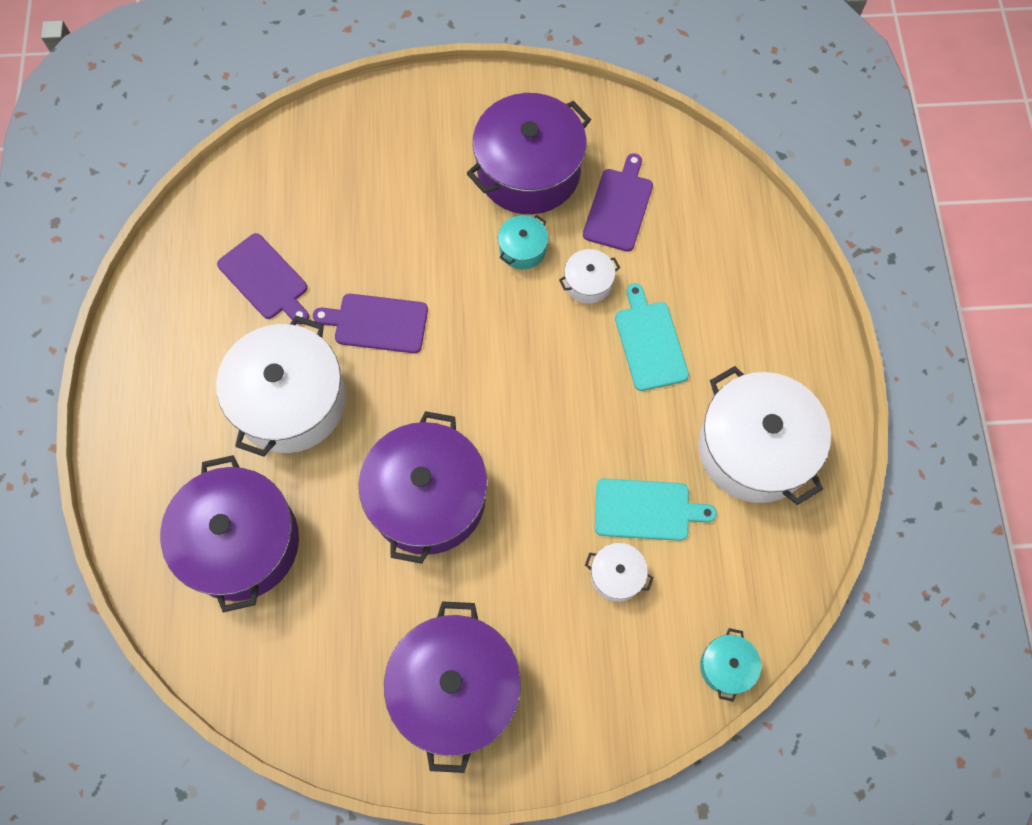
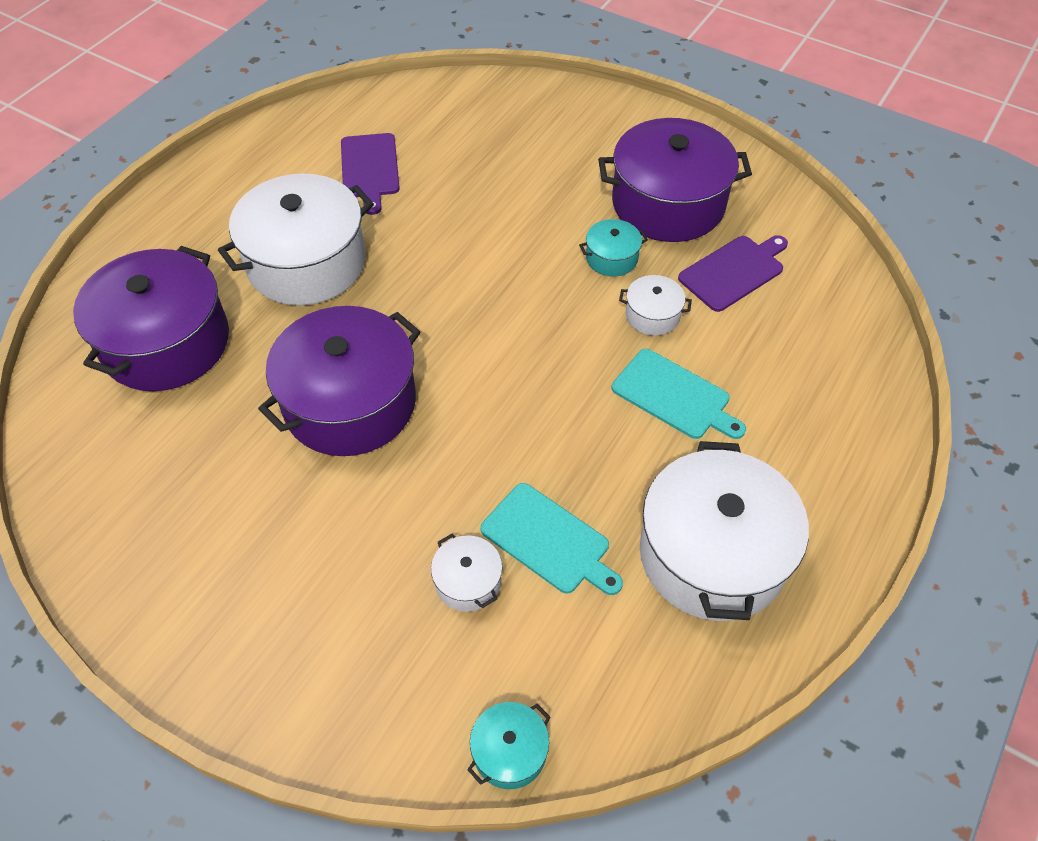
camera: 35 degrees right, 15 degrees down
(377, 323) = (431, 246): purple cutting board -> none
(456, 689) = (225, 581): purple pot -> none
(650, 342) = (674, 396): turquoise cutting board -> turquoise cutting board turned 105 degrees clockwise

